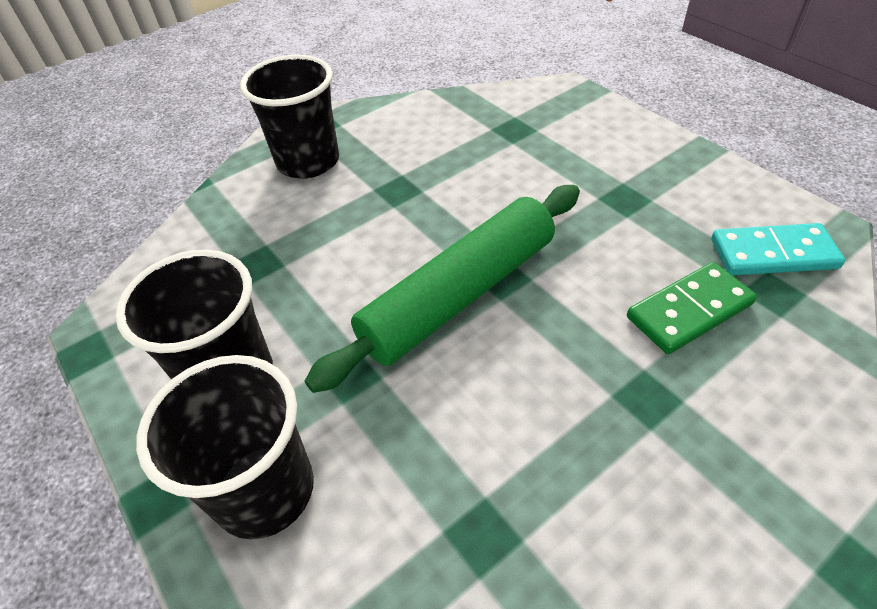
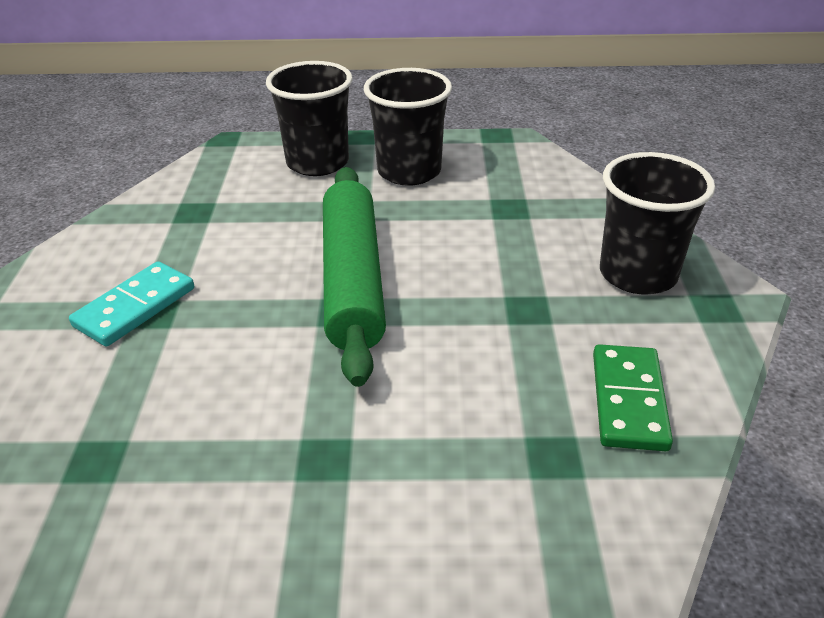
camera: 125 degrees right, 10 degrees down
(689, 311) = (165, 388): green domino -> green domino (628, 400)
(773, 253) = (116, 505): turquoise domino -> turquoise domino (135, 307)

